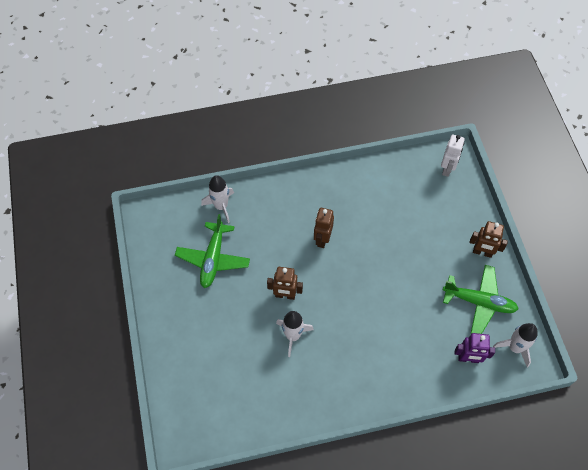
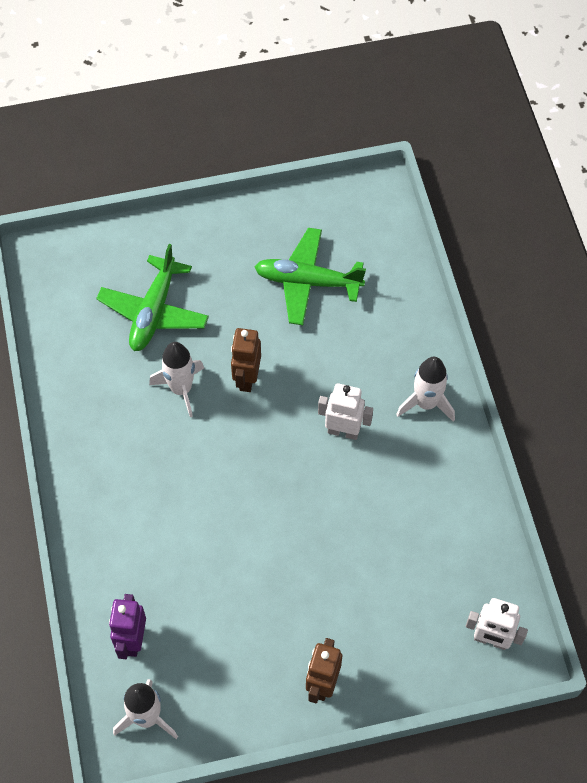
camera: 90 degrees right, 0 degrees up
(221, 206) = (398, 289): white rocket -> white rocket (426, 403)
(322, 239) = (343, 431): brown robot -> white robot
(479, 302) = (229, 668): green plane -> green plane (154, 311)

